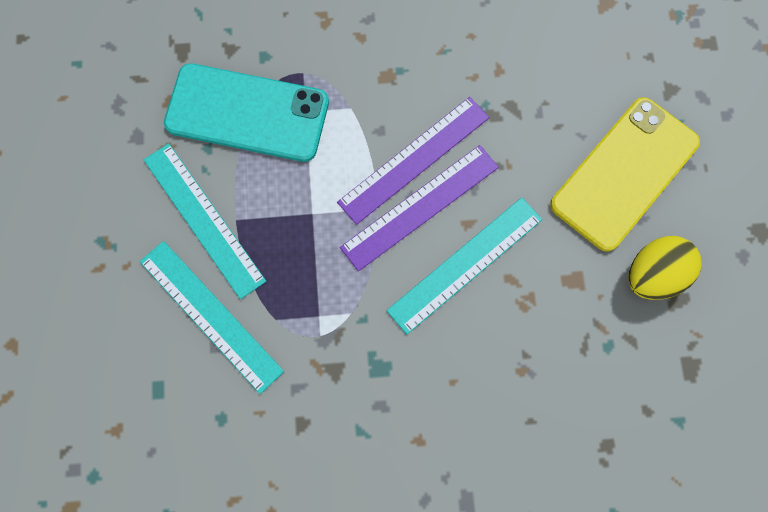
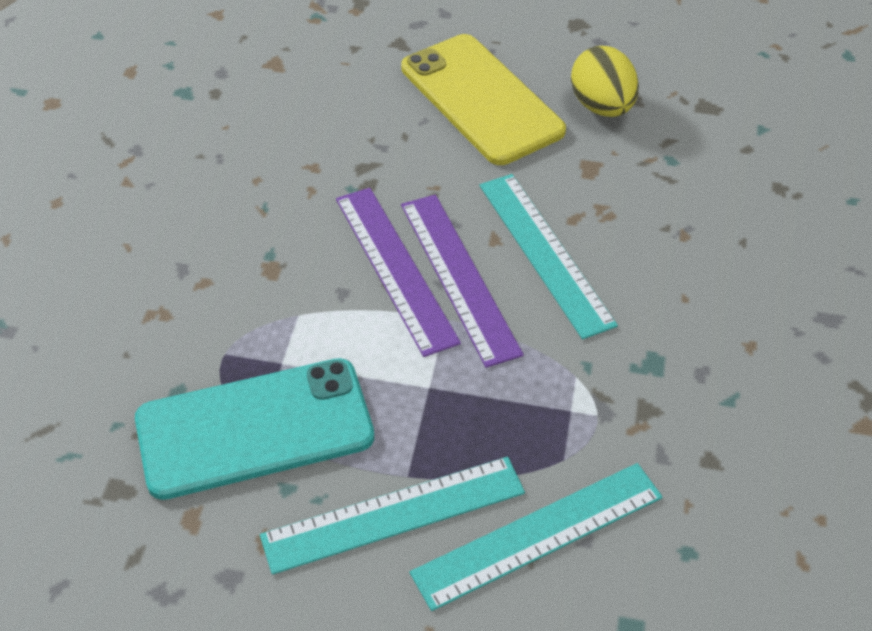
camera: 75 degrees left, 25 degrees down
(247, 113) = (254, 428): turquoise phone -> turquoise phone turned 45 degrees clockwise

